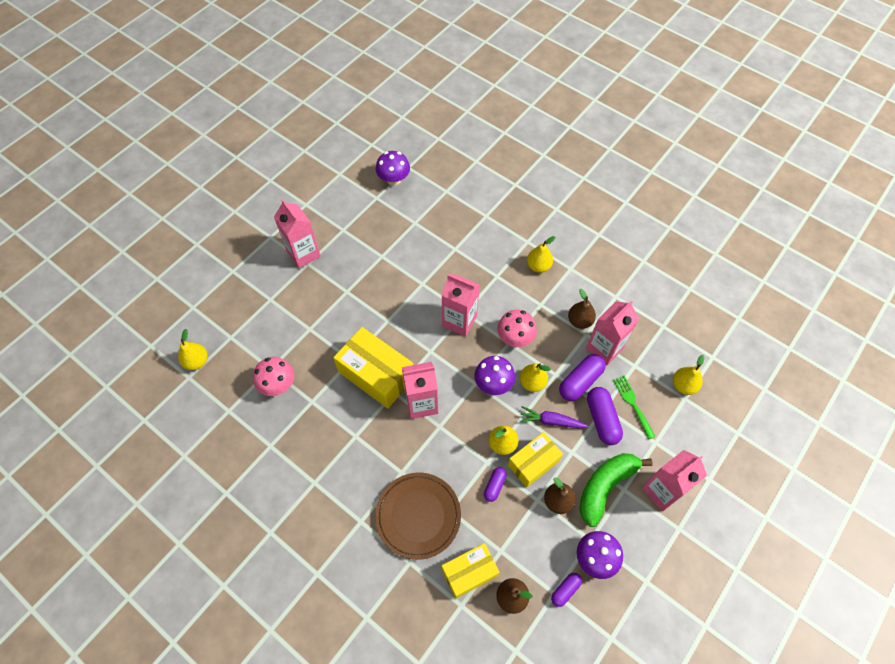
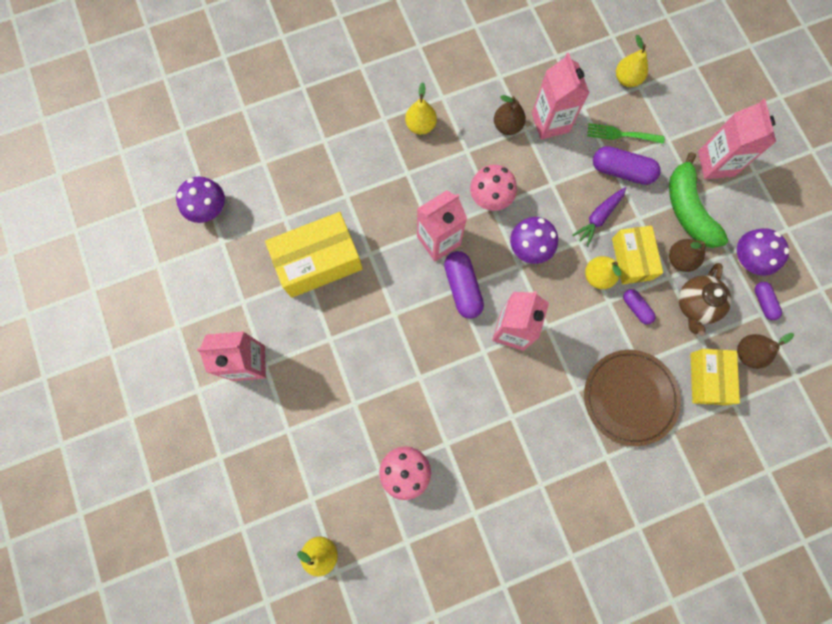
camera: 60 degrees left, 15 degrees up
(376, 374) = (453, 359): yellow box -> yellow box (318, 262)
(526, 532) = (695, 305): none -> brown teapot
(532, 383) = (549, 211): yellow pear -> none
(580, 381) = (572, 166): purple capsule -> purple capsule (462, 288)

